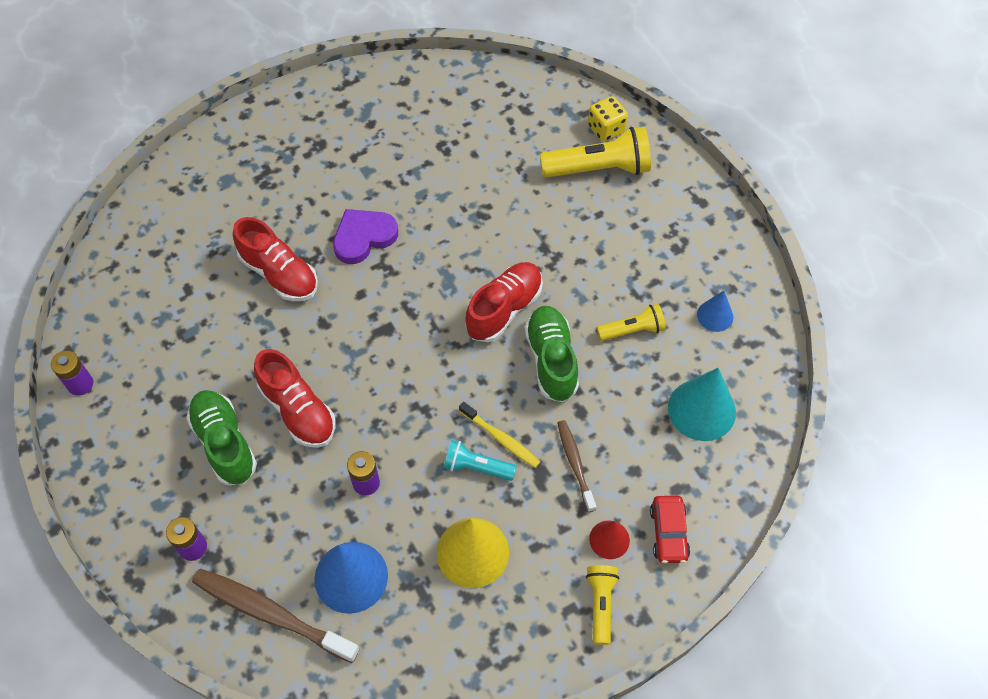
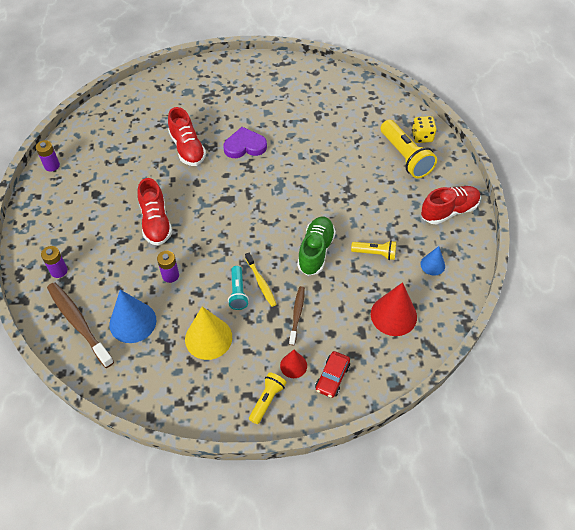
camera: 25 degrees right, 5 degrees down
(225, 443) = (107, 224): green shoe -> none
(477, 467) = (238, 292): turquoise flashlight -> turquoise flashlight turned 135 degrees counterclockwise
(504, 309) = (303, 213): red shoe -> red shoe (449, 211)
(599, 169) = (405, 157): yellow flashlight -> yellow flashlight turned 45 degrees clockwise
(701, 409) = (393, 315): turquoise cone -> red cone

